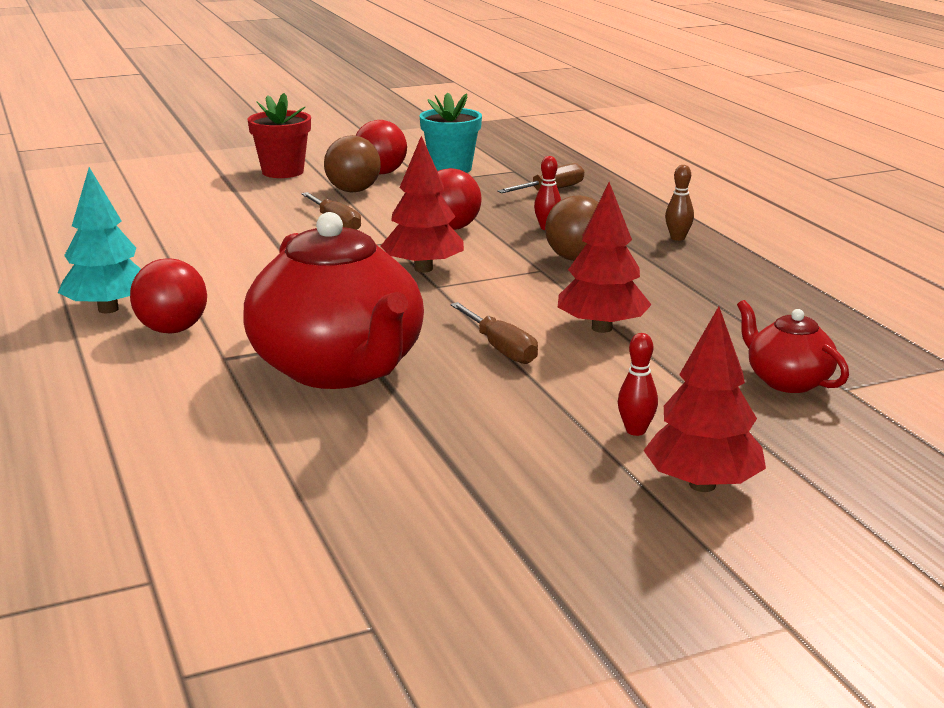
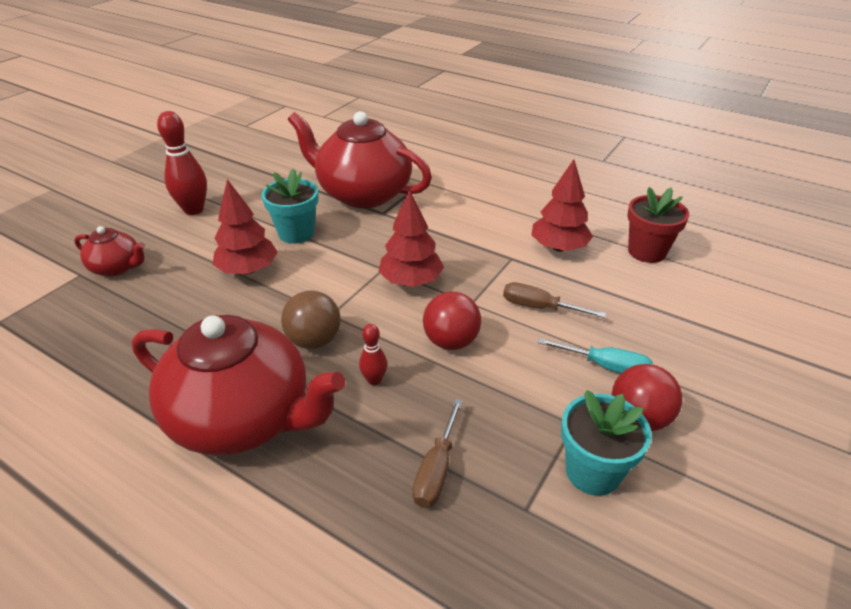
camera: 145 degrees right, 15 degrees up
(108, 309) = (524, 185): turquoise tree -> none
(172, 330) = (472, 186): red ball -> none
(283, 172) = (716, 372): red flower pot -> red flower pot (646, 252)
(353, 191) = (605, 366): brown ball -> turquoise screwdriver
(500, 348) = (296, 233): brown screwdriver -> turquoise flower pot
(635, 431) = (194, 210): red bowling pin -> red bowling pin, size x1.92
(677, 238) = (244, 418): brown bowling pin -> red teapot
(702, 485) = (153, 195): red tree -> red tree (559, 247)

